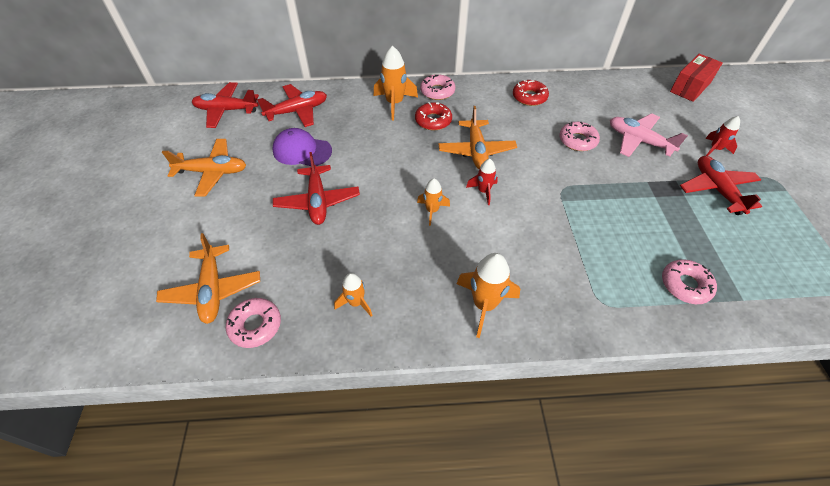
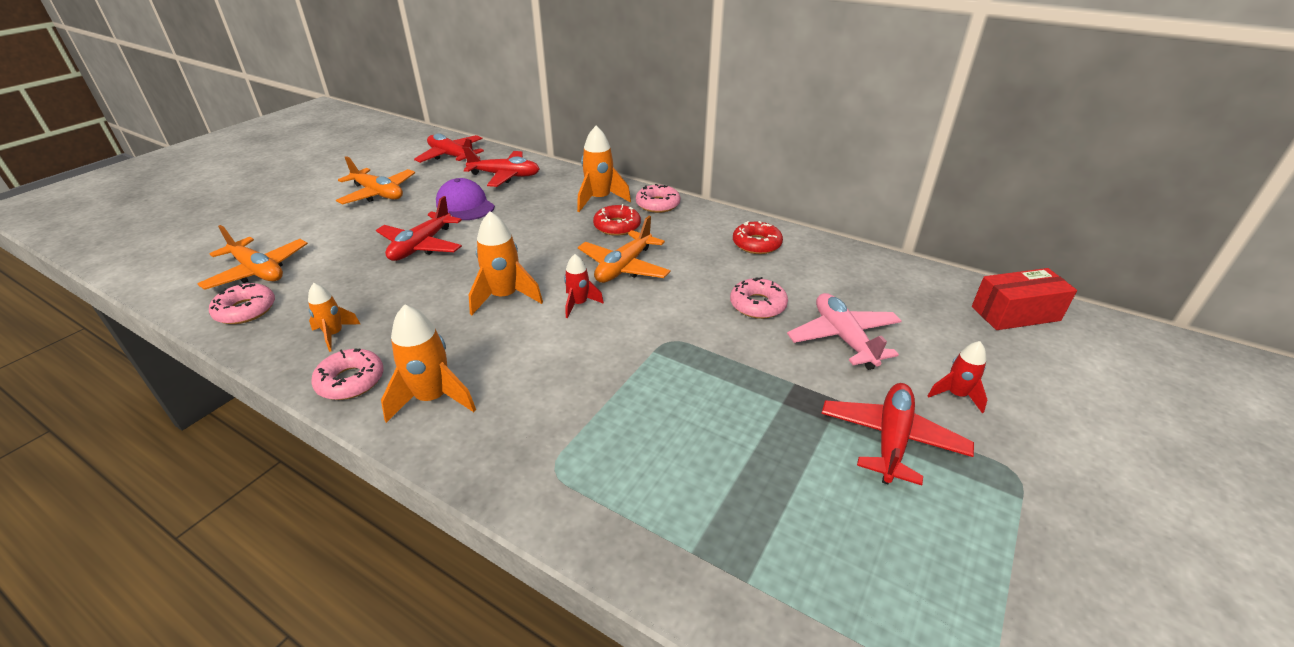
camera: 35 degrees right, 15 degrees down
(213, 290) = (258, 271): orange plane -> orange plane turned 75 degrees counterclockwise
(432, 211) = (505, 297): orange rocket -> orange rocket, size x1.65
(685, 285) = (685, 514): pink donut -> pink donut (350, 381)

